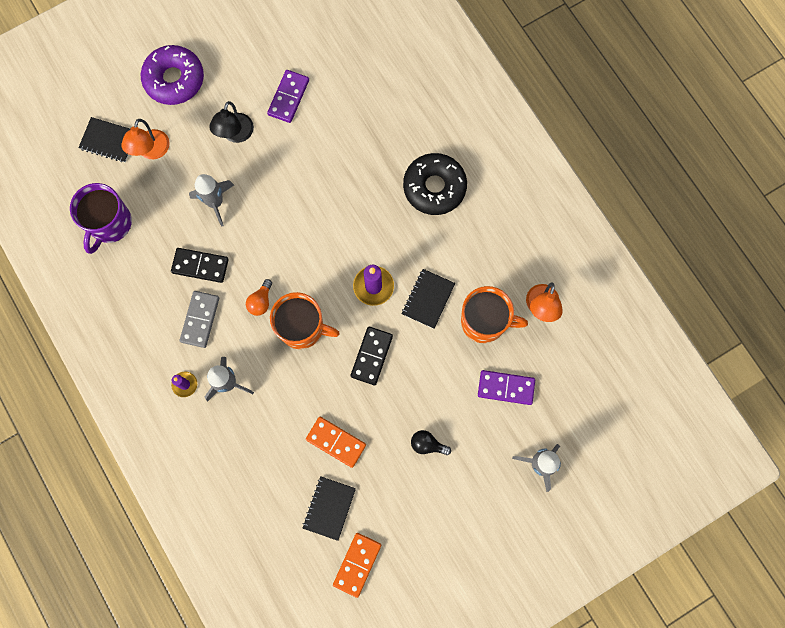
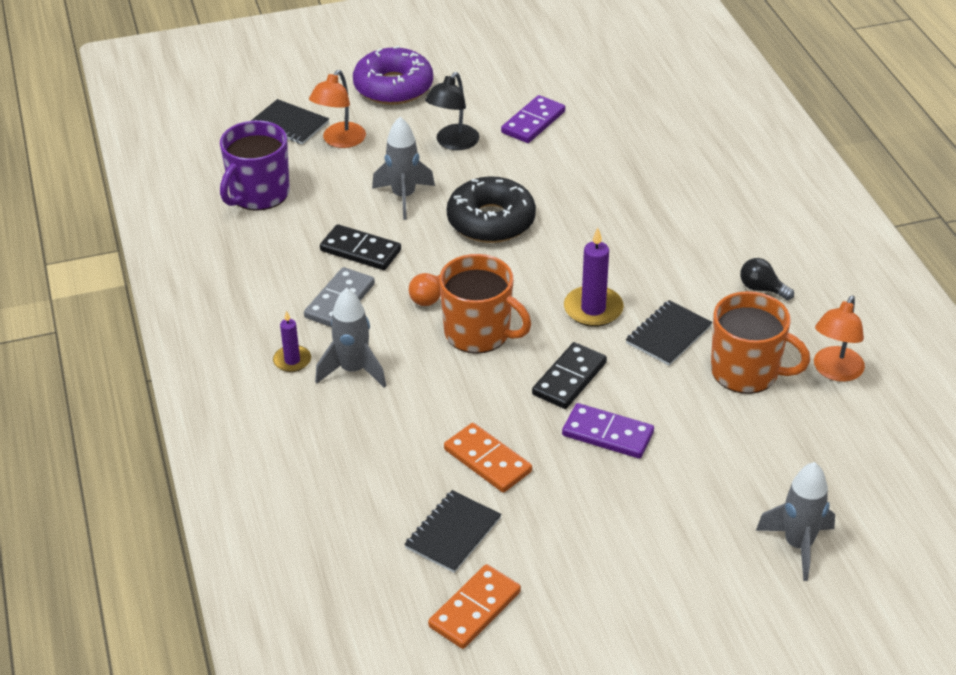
camera: 15 degrees right, 35 degrees down
(427, 444) = (626, 489): black light bulb -> black light bulb (762, 289)
(434, 187) = (706, 229): black donut -> black donut (491, 221)
(506, 388) = (763, 448): purple domino -> purple domino (607, 434)

